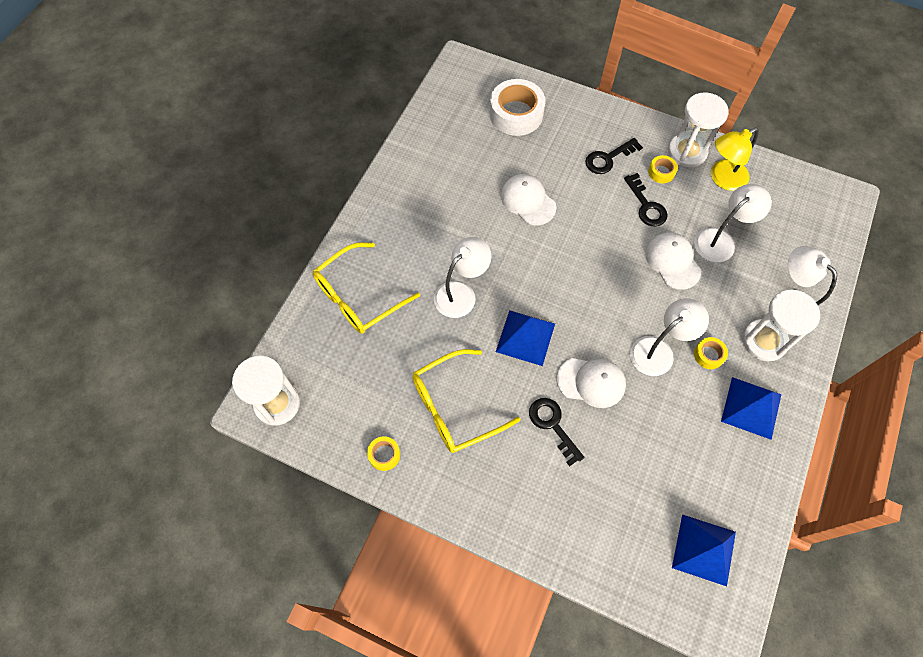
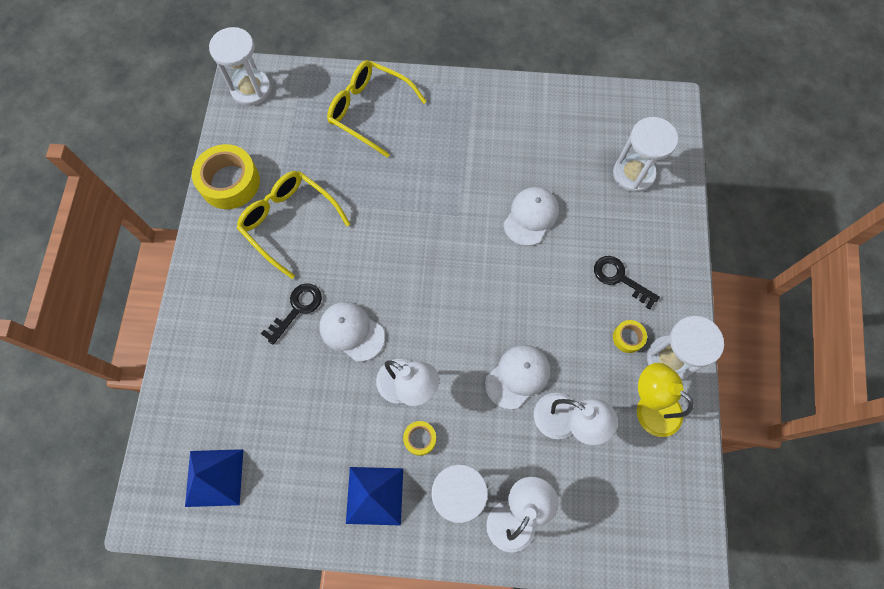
camera: 70 degrees right, 5 degrees up
(384, 455) = (230, 182): yellow tape -> yellow tape, size x2.11
(461, 293) = (404, 190): white lamp -> none
(516, 114) = (633, 174): white tape -> white hourglass
(525, 337) = (378, 259): blue pyramid -> none
(591, 382) = (351, 331): white cap -> white cap turned 135 degrees clockwise
(646, 205) = (576, 332): black key -> none

